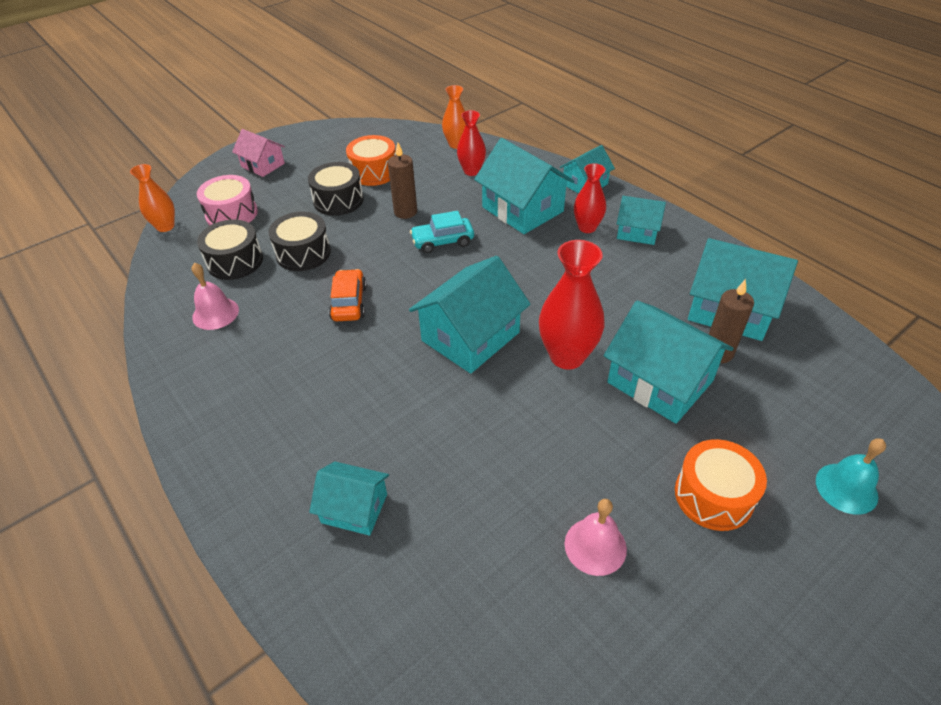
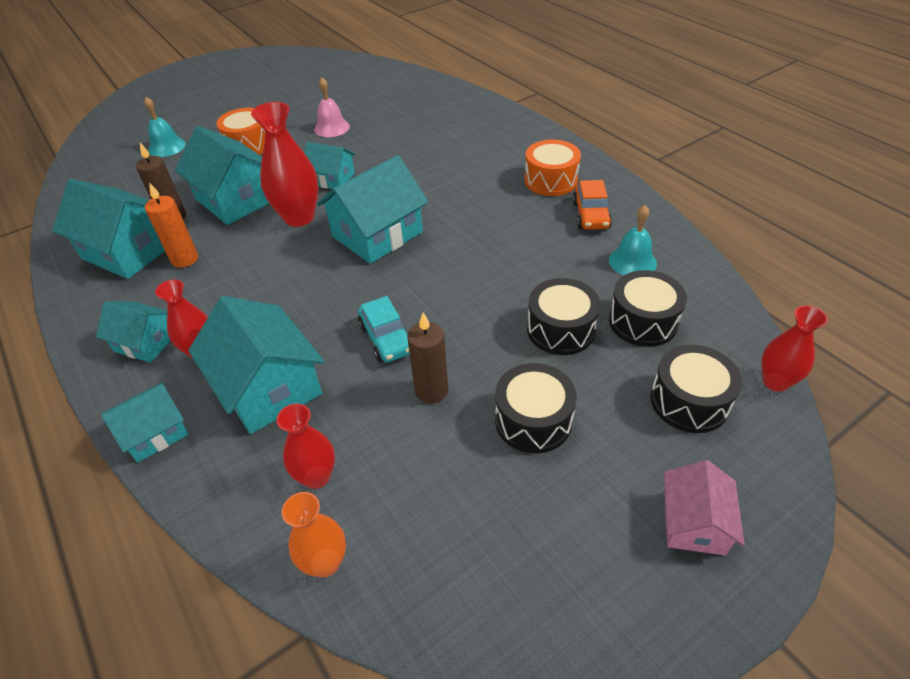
camera: 175 degrees left, 0 degrees up
(165, 226) = (775, 382): orange vase -> red vase
(215, 313) = (632, 261): pink bell -> turquoise bell
(231, 214) = (689, 401): pink drum -> black drum
(263, 165) = (694, 523): pink house -> pink house turned 60 degrees clockwise
(349, 303) = (494, 268): orange car -> orange car (590, 215)
(354, 508) = (473, 141): turquoise house -> turquoise house (332, 179)
(374, 172) = (483, 487): orange drum -> orange drum (550, 180)
(442, 241) = (386, 339): turquoise car -> turquoise car turned 75 degrees clockwise
(662, 302) = (185, 259): none -> orange candle

